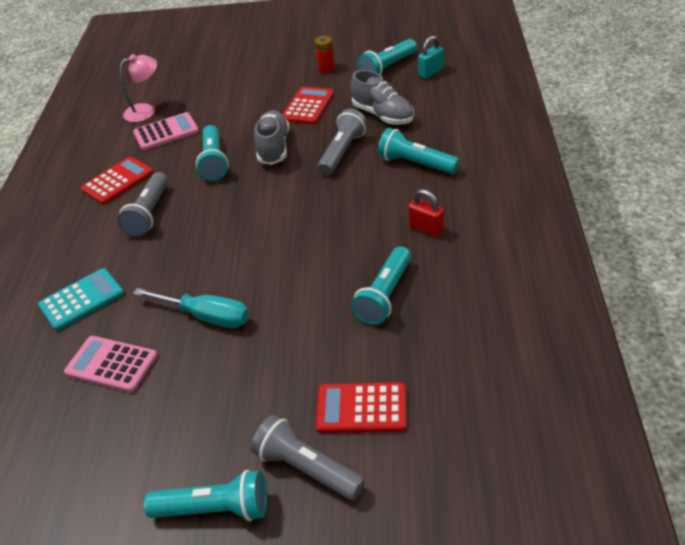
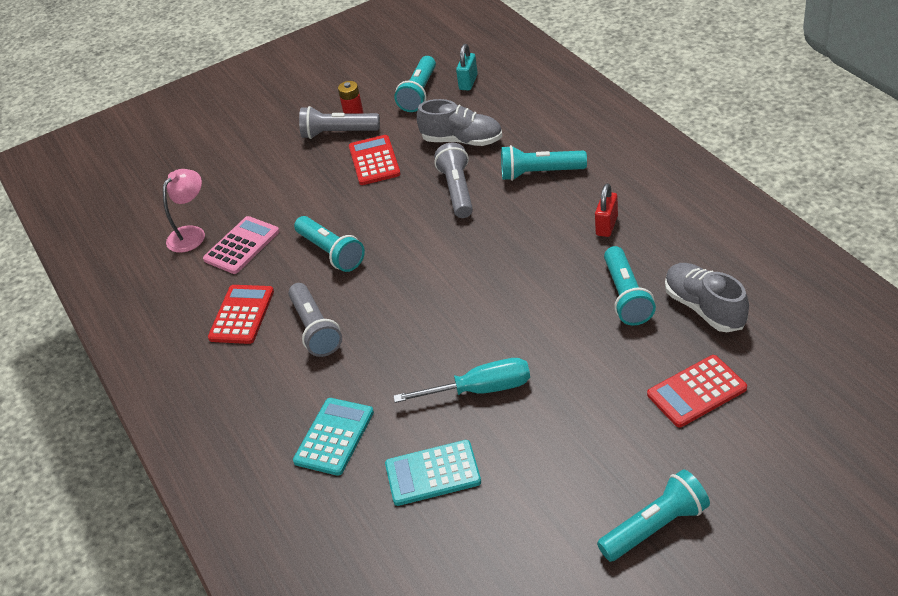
camera: 30 degrees left, 0 degrees up
(111, 364) = (433, 473): pink calculator -> turquoise calculator
(274, 148) = (381, 214): grey shoe -> grey shoe (704, 308)
(307, 469) = (699, 457): grey flashlight -> grey flashlight (338, 133)
(426, 229) = (606, 226): red padlock -> red padlock turned 75 degrees counterclockwise

